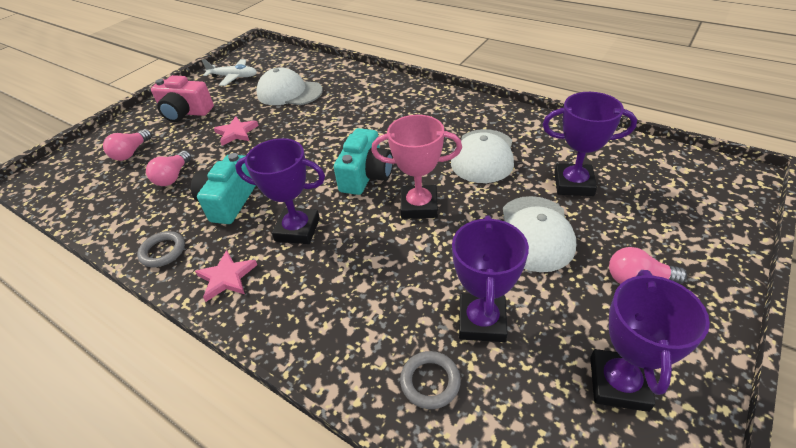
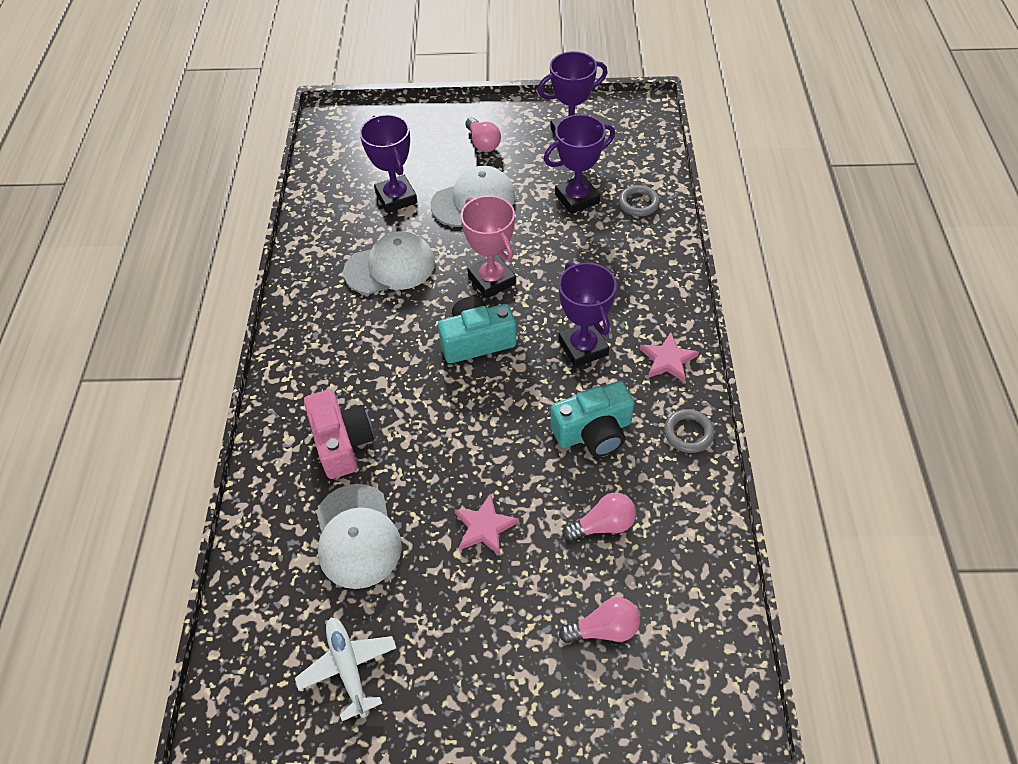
camera: 125 degrees left, 10 degrees up
(185, 112) = (481, 648): pink camera -> pink camera (342, 442)

